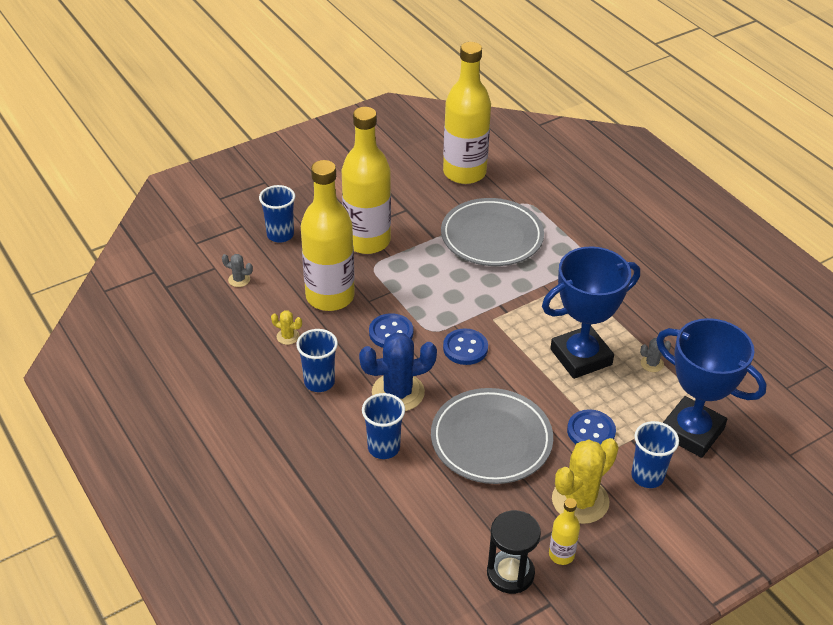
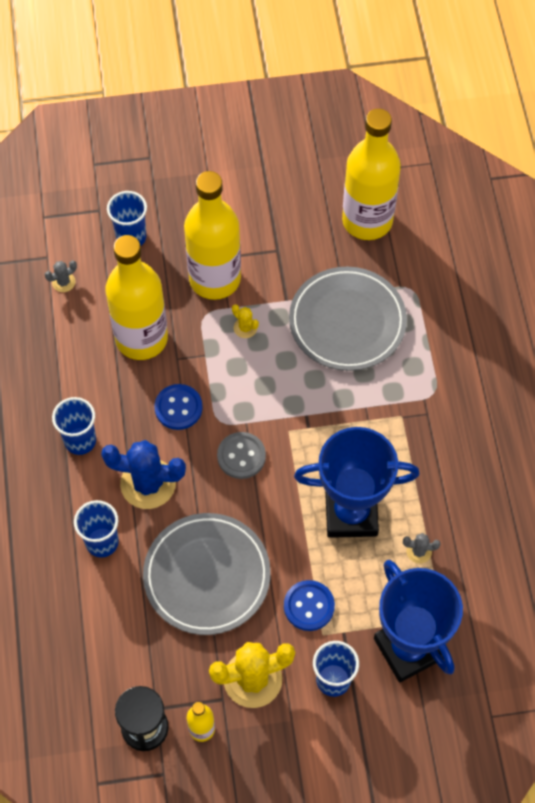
camera: 25 degrees right, 20 degrees up
(239, 280) = (63, 282): grey cactus -> grey cactus turned 75 degrees counterclockwise
(288, 336) = (77, 373): yellow cactus -> yellow cactus (245, 328)
(465, 348) = (241, 456): blue button -> grey button

